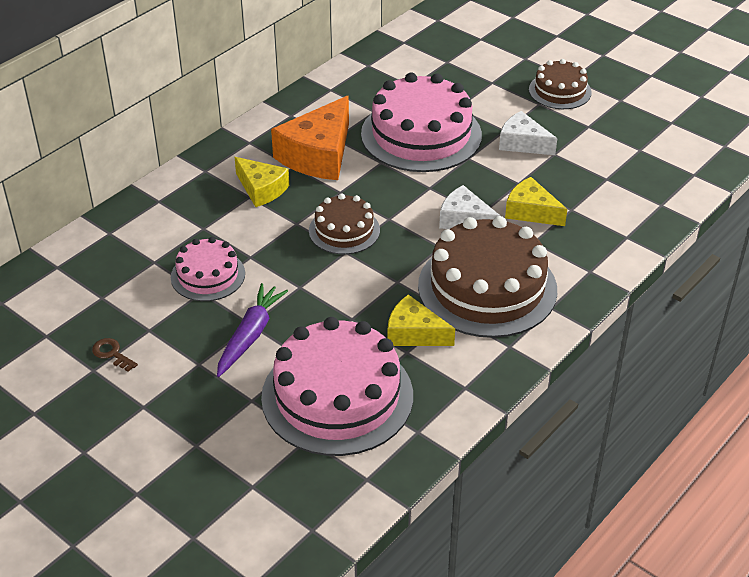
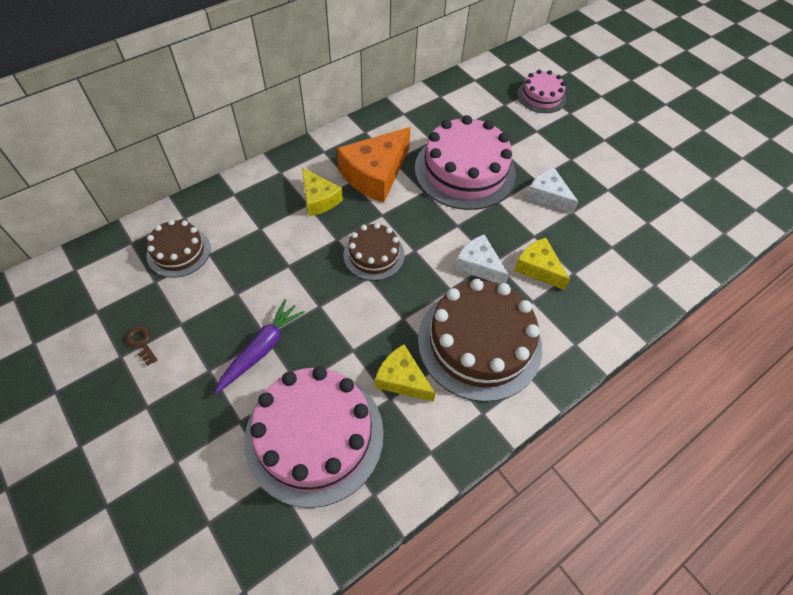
camera: 10 degrees right, 15 degrees up
(208, 275) = (247, 277): pink cake -> pink cake (541, 96)
(560, 91) = (591, 150): brown cake -> brown cake (178, 251)

